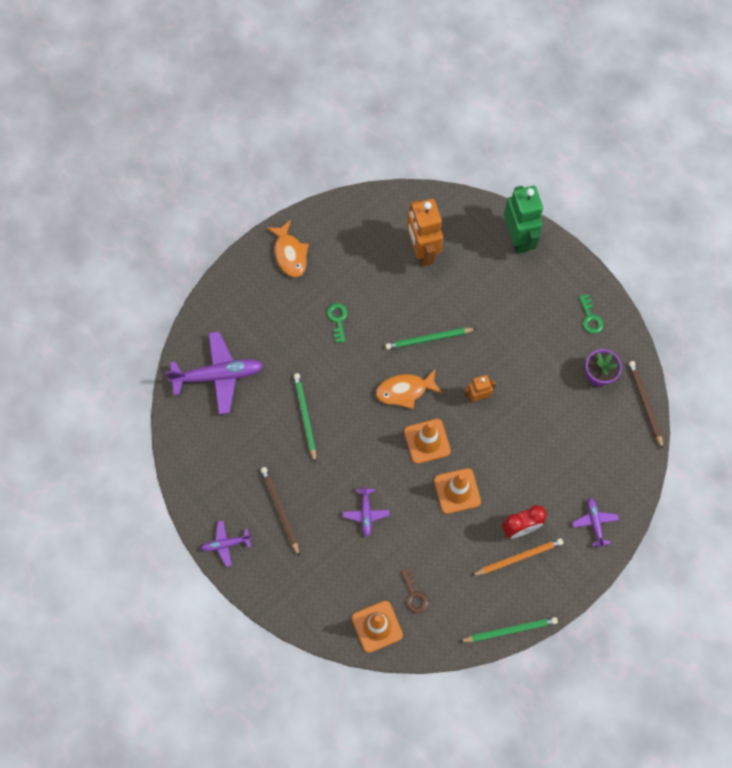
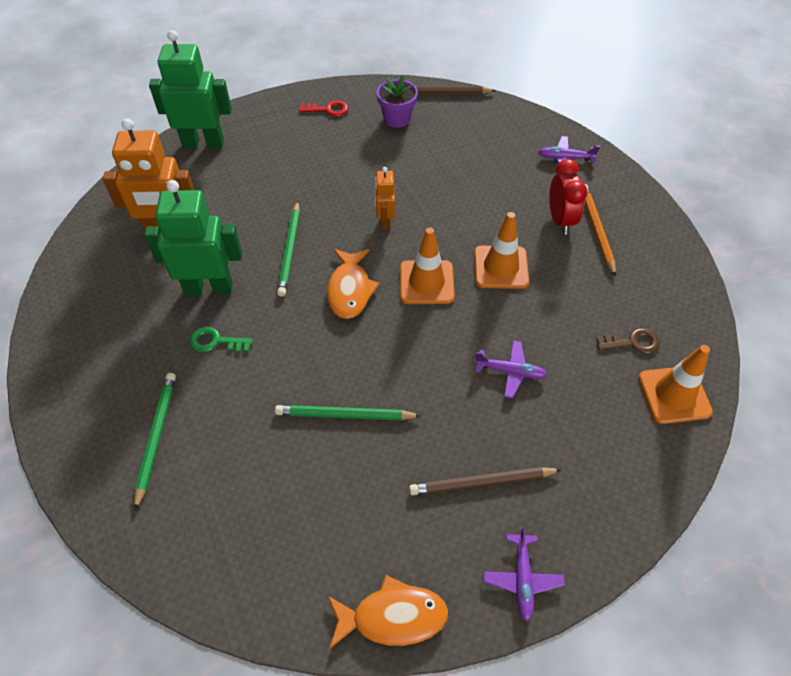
camera: 75 degrees left, 15 degrees down
(218, 375) = (230, 526): purple plane -> none
(290, 254) = (83, 378): orange fish -> orange fish (392, 616)
(379, 298) = (209, 288): none -> green robot
(510, 630) = (686, 257): green pencil -> green pencil (156, 437)
(590, 318) = (328, 109): green key -> red key

